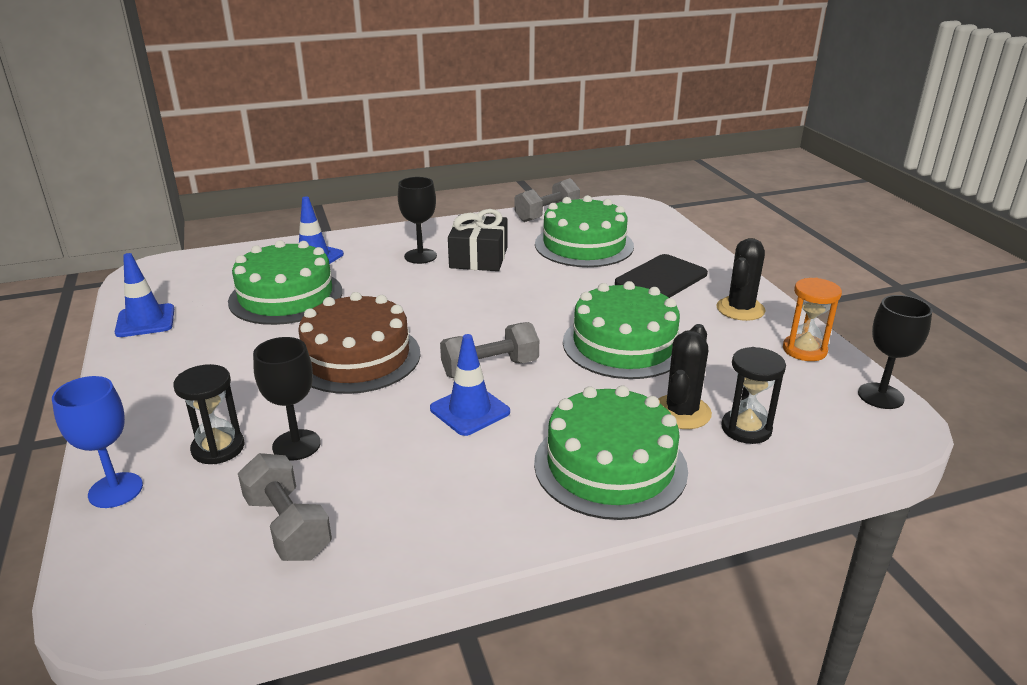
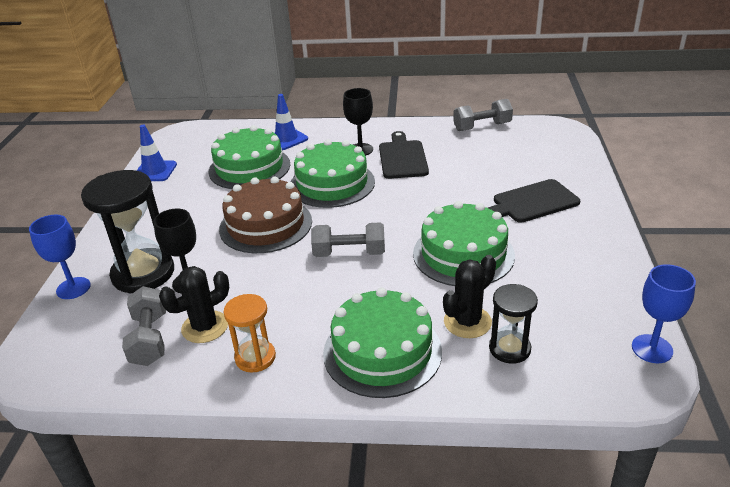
camera: 25 degrees right, 5 degrees up
(218, 448) = (143, 273): black hourglass -> black hourglass, size x1.79
(470, 410) = (313, 283): blue traffic cone -> none
(478, 257) = (402, 158): black gift -> black cutting board
(584, 245) = (493, 159): green cake -> green cake (332, 183)
(740, 309) = (585, 242): black cactus -> black cactus (205, 327)
(804, 350) = (614, 291): orange hourglass -> orange hourglass (255, 357)
(880, 396) = (652, 349): black goblet -> blue goblet

